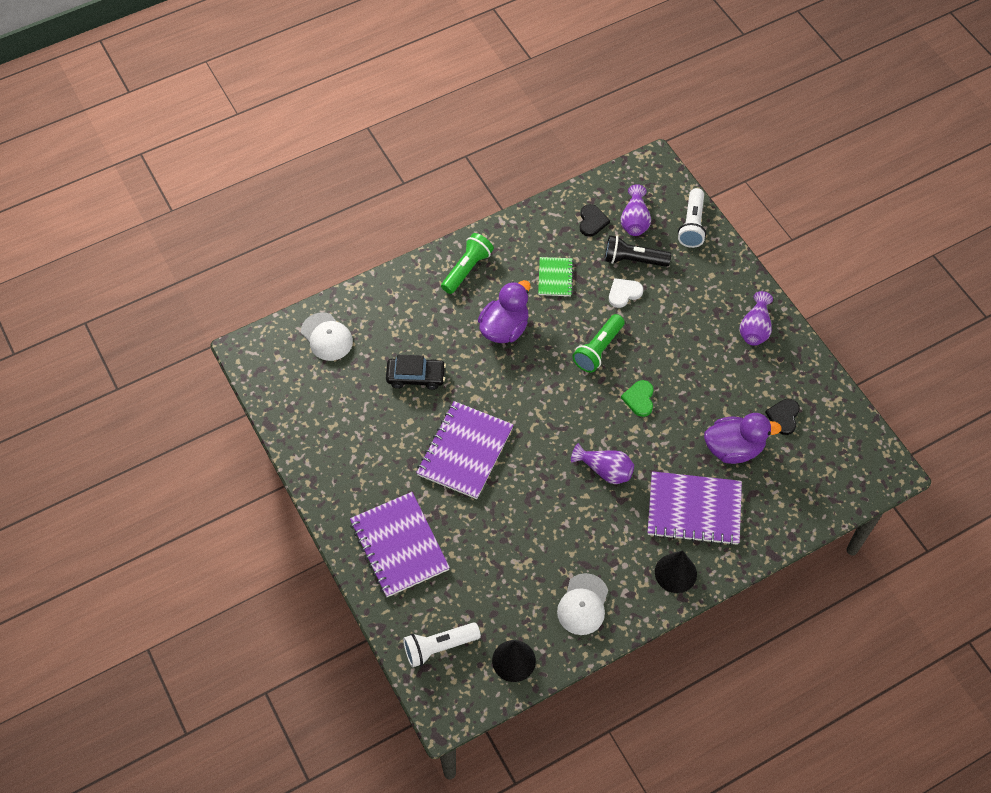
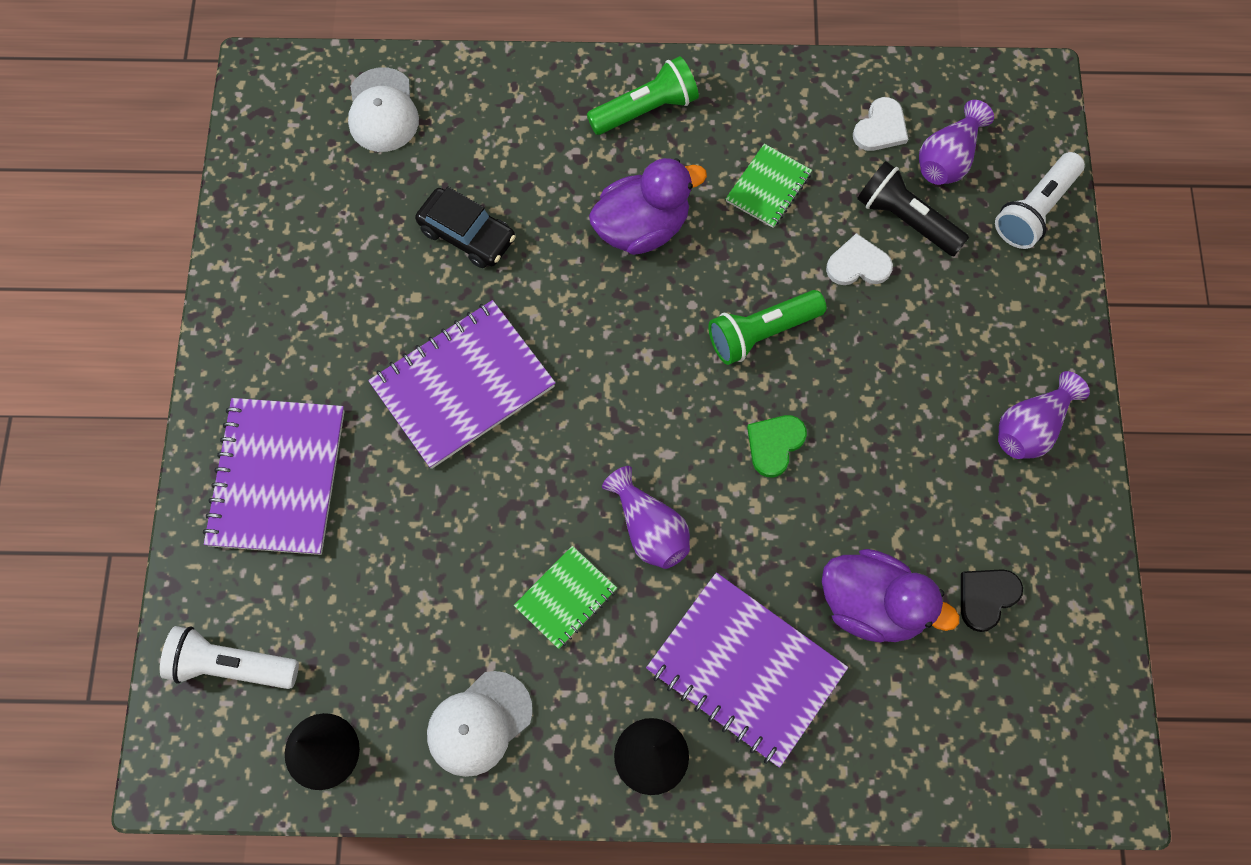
camera: 30 degrees right, 10 degrees up
(586, 524) = (566, 598): none -> green notebook
(592, 221) = (880, 128): black heart -> white heart

